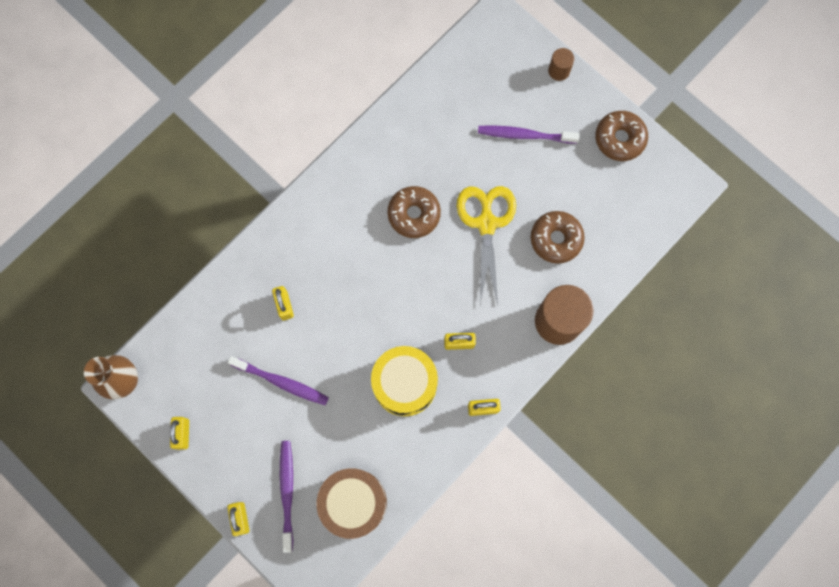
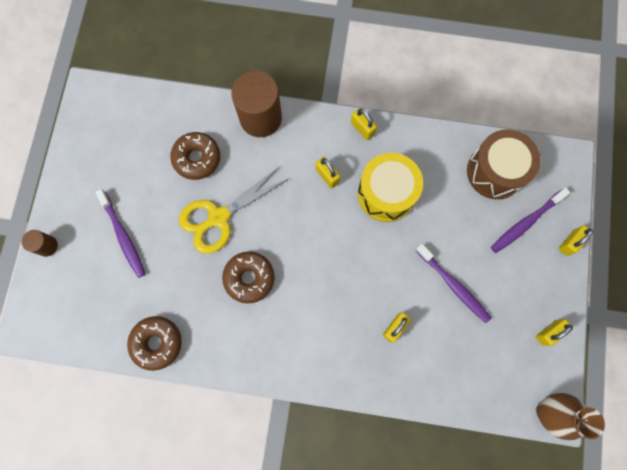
camera: 125 degrees left, 0 degrees up
(281, 382) = (453, 285): purple toothbrush -> purple toothbrush turned 150 degrees clockwise
(619, 139) = (81, 163): brown donut -> brown donut (157, 343)

